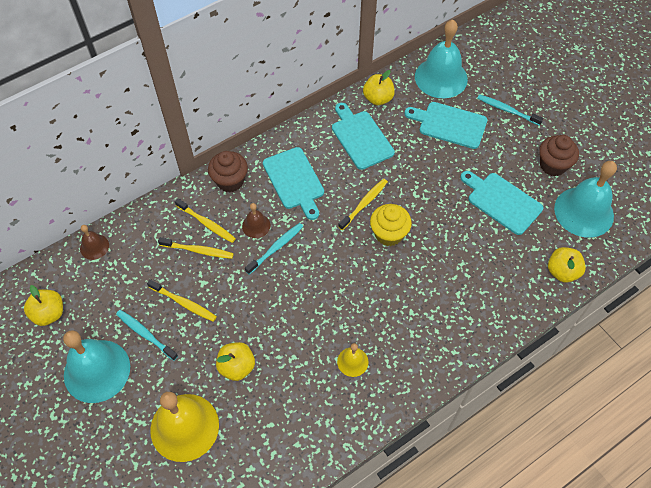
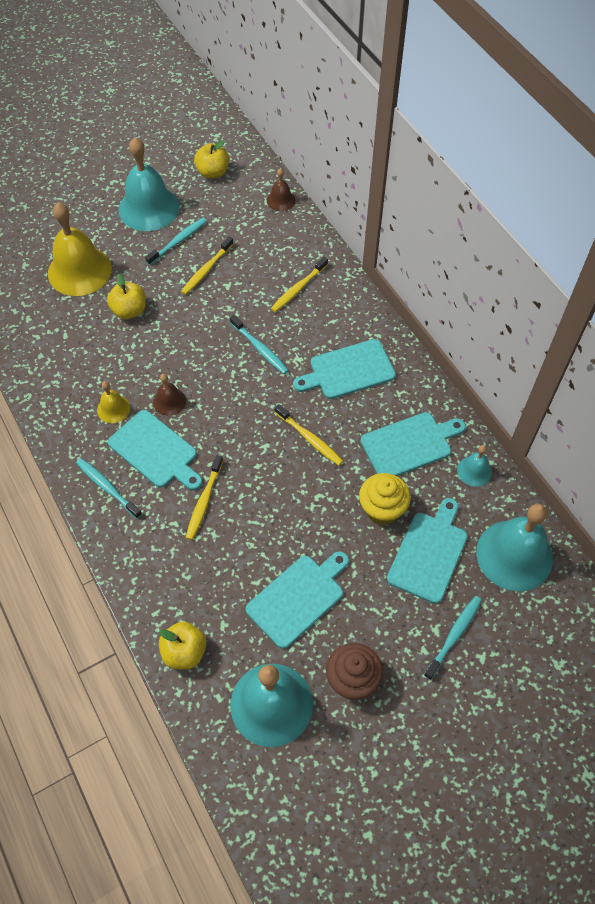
camera: 95 degrees right, 0 degrees up
(198, 250) = (265, 281): yellow toothbrush -> yellow toothbrush (204, 501)
(230, 181) = (352, 310): brown cupcake -> none
(256, 225) = (290, 332): brown bell -> brown bell (169, 401)
(378, 98) = (474, 471): yellow apple -> turquoise bell
(389, 234) = (264, 460): yellow cupcake -> yellow cupcake (382, 509)
(392, 318) = (155, 451): none -> turquoise cutting board
(434, 352) = (107, 487): none -> turquoise toothbrush

